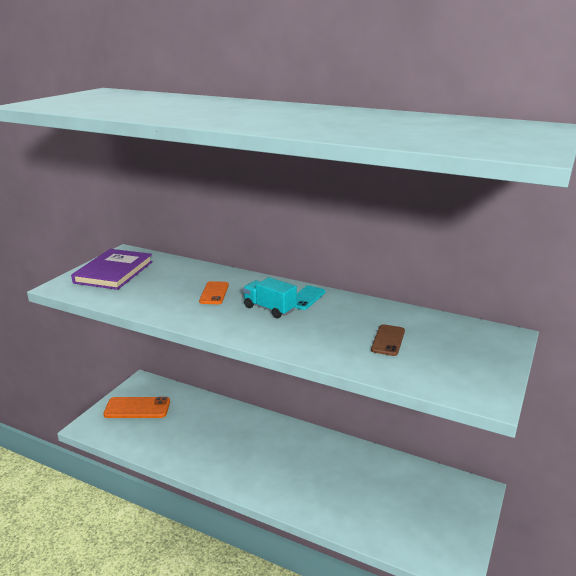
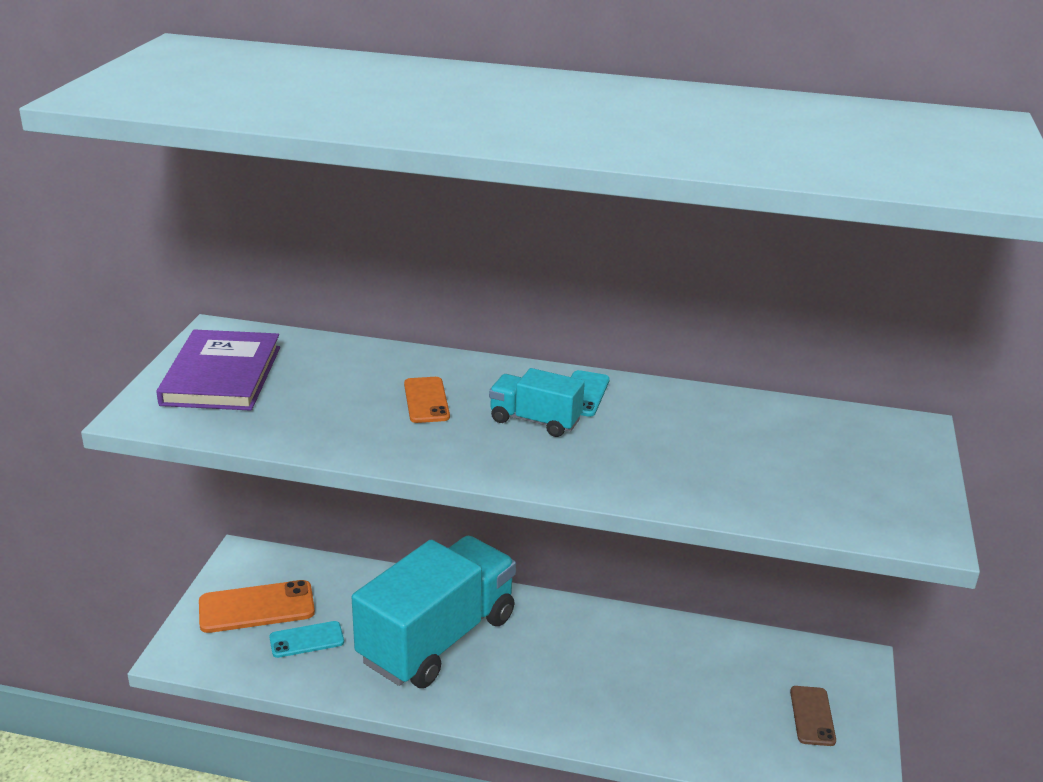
camera: 15 degrees left, 5 degrees up
(155, 429) = (306, 640): none -> turquoise phone
(226, 438) = (437, 639): none -> turquoise truck
(388, 340) = (746, 457): brown phone -> brown phone (812, 716)

